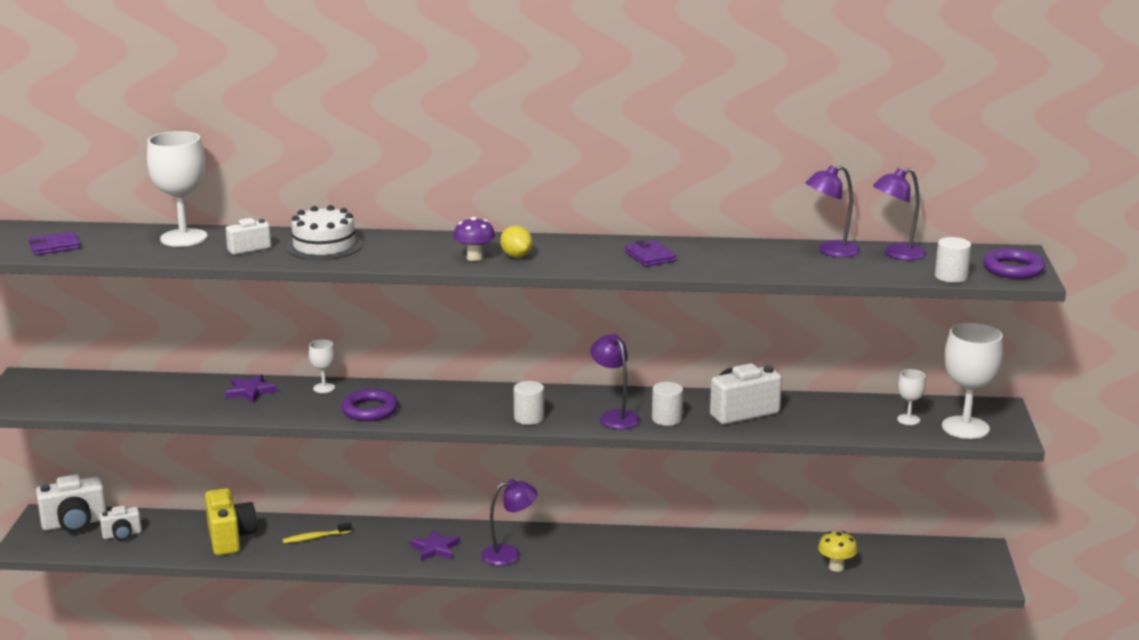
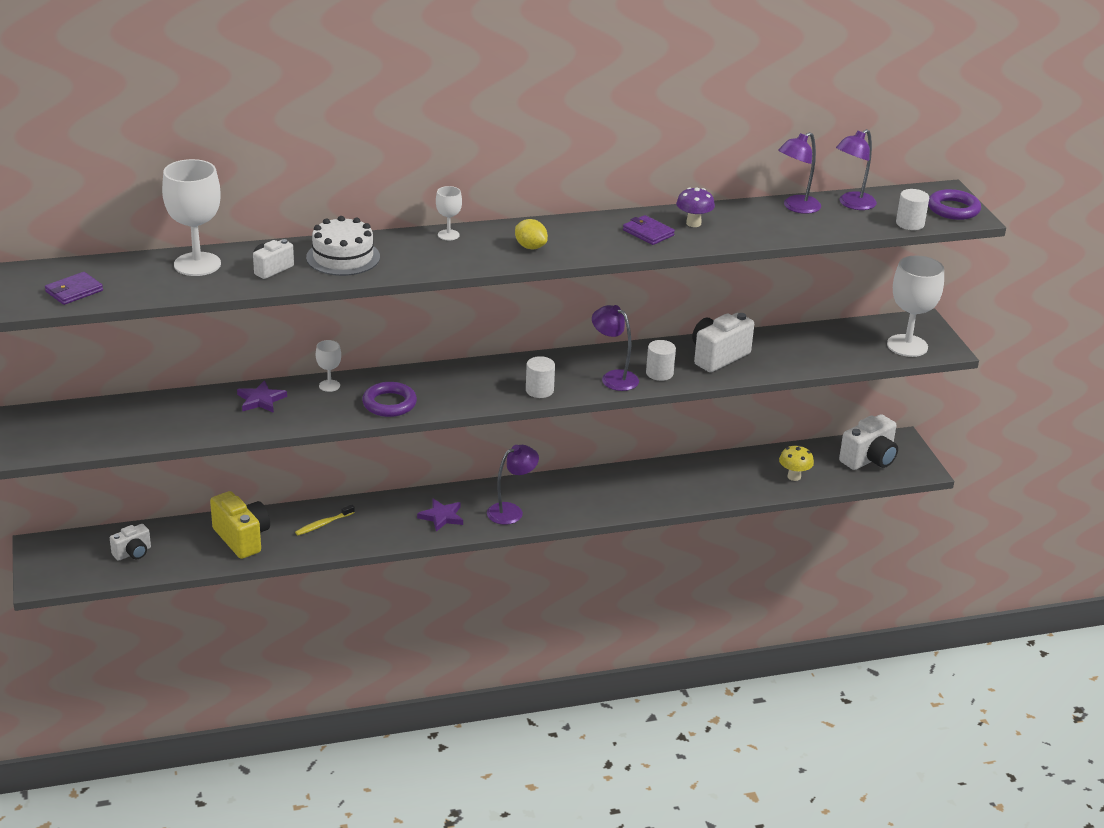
camera: 20 degrees left, 10 degrees up
(74, 524) = (76, 549): white camera -> white camera (869, 459)
(474, 257) = (494, 253): purple mushroom -> purple mushroom (693, 223)
(908, 419) = (858, 344): white goblet -> white goblet (448, 235)

